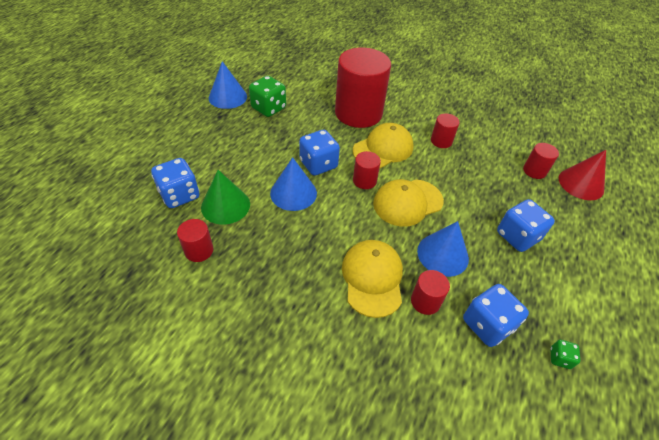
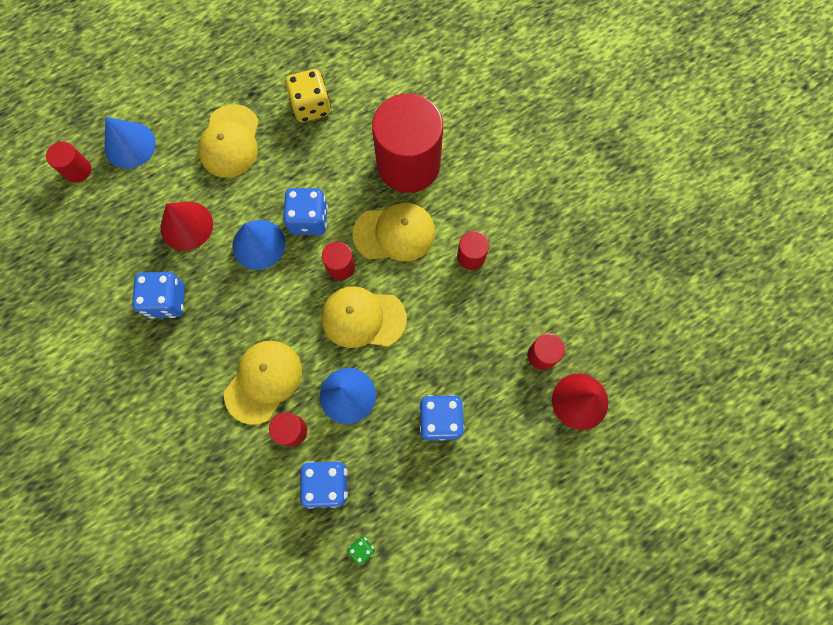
camera: 35 degrees right, 25 degrees up
(179, 195) = (153, 190): blue dice -> blue dice (167, 300)
(199, 250) = (135, 266): red cylinder -> red cylinder (77, 170)
(224, 145) = (230, 141): none -> yellow cap
(225, 205) = (186, 225): green cone -> red cone
(228, 97) = (277, 65): blue cone -> blue cone (130, 145)
(268, 108) = (311, 106): green dice -> yellow dice

